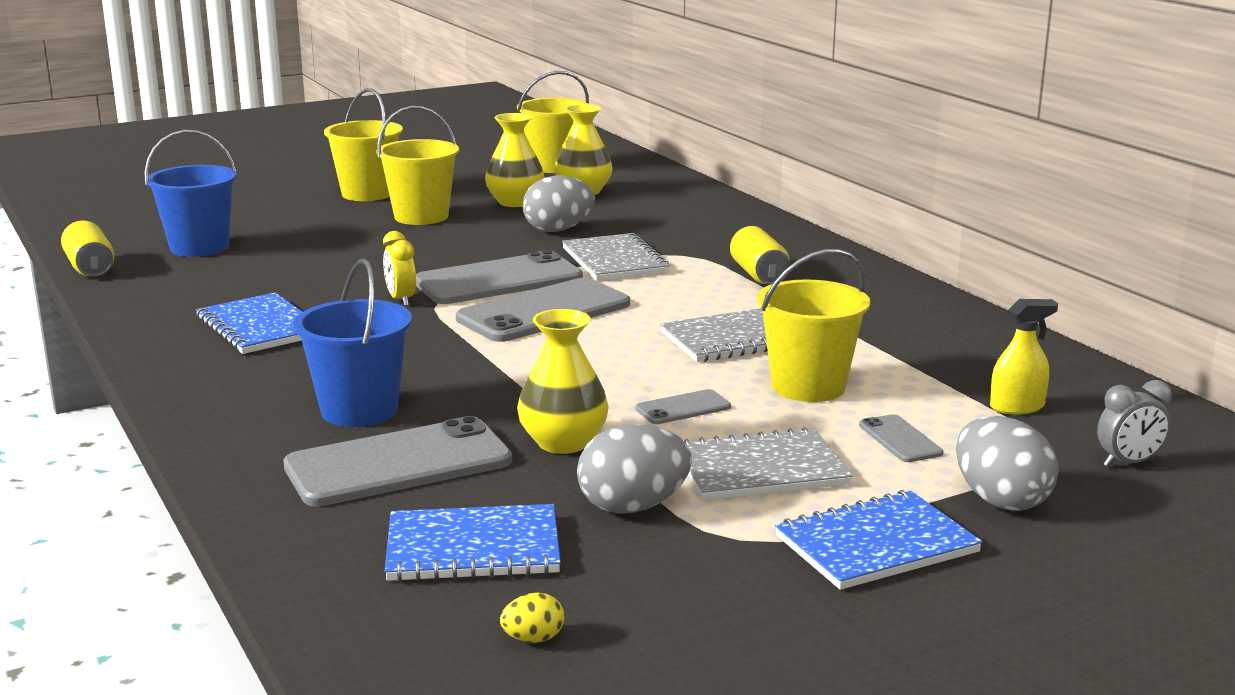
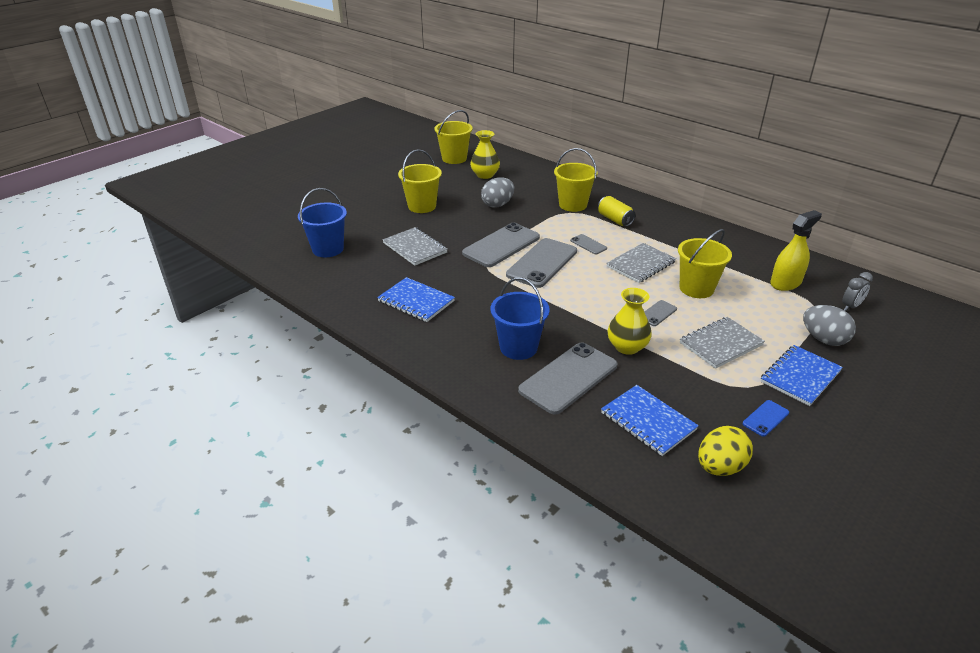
camera: 20 degrees left, 15 degrees up
(90, 268) = (283, 275): yellow can -> none
(367, 194) = (378, 193): yellow bucket -> yellow bucket (573, 205)
(401, 299) = (467, 268): yellow clock -> none
(473, 548) = (648, 421): blue notebook -> blue notebook turned 75 degrees clockwise
(515, 202) = (459, 188): yellow vase -> none
(533, 639) = (719, 467): yellow egg -> yellow egg, size x2.09
(614, 261) = (543, 222): grey notebook -> grey notebook (415, 248)
(633, 507) = (690, 379): grey egg -> none
(721, 590) = (765, 418): none -> blue phone
(900, 439) = (758, 313): grey phone -> grey phone (588, 244)
(1017, 407) = (785, 283): yellow spray bottle -> yellow spray bottle, size x1.52

